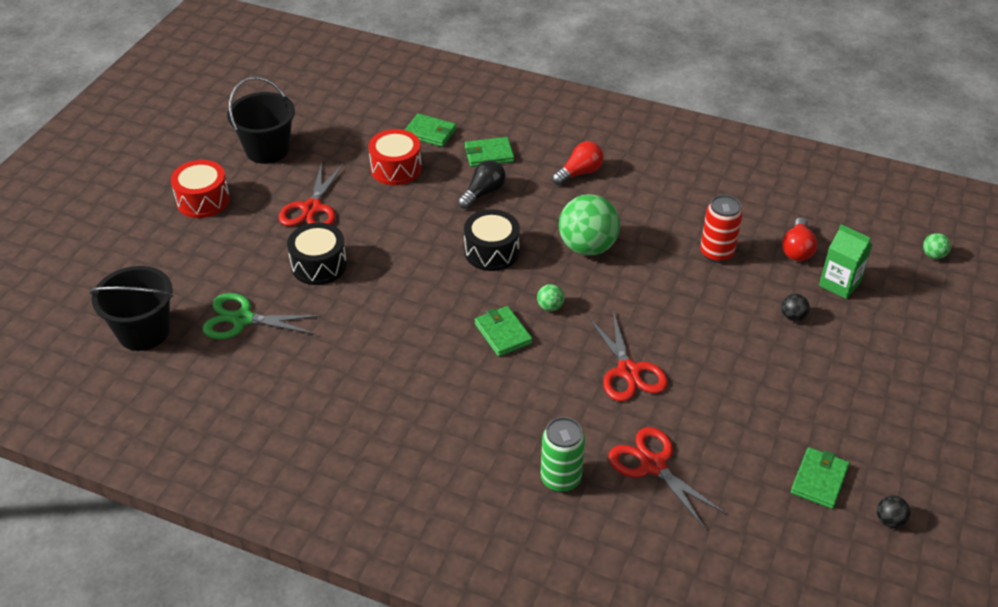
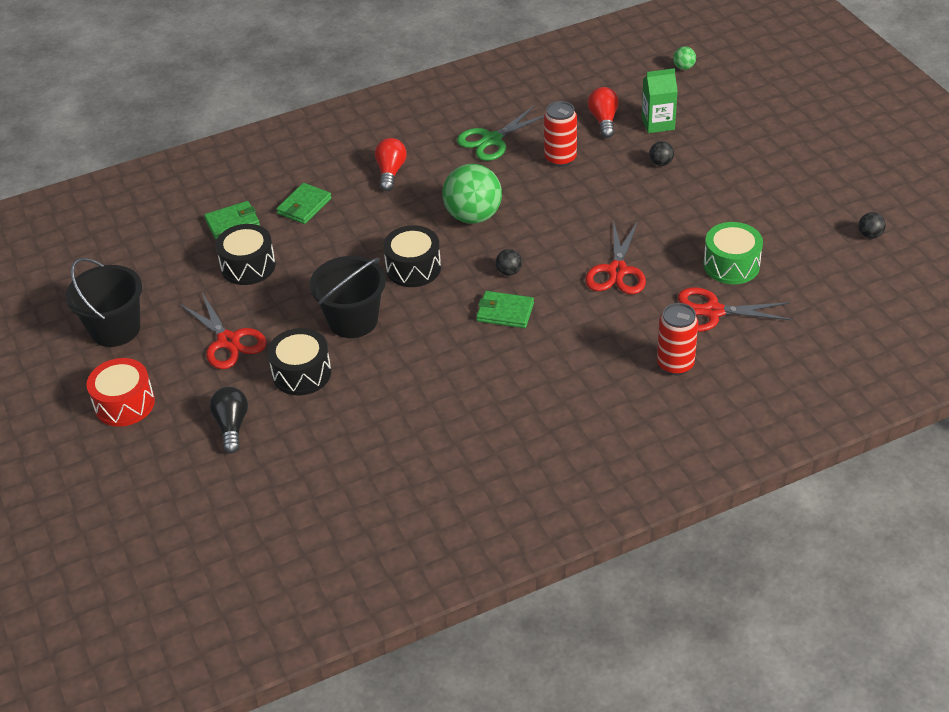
camera: 45 degrees left, 0 degrees up
(144, 332) = (241, 525): black bucket -> black bucket (353, 320)
(242, 319) = (305, 453): green scissors -> green scissors (492, 140)
(396, 168) = (248, 266): red drum -> black drum
(483, 193) = (343, 235): black light bulb -> black light bulb (232, 426)
(550, 307) = (509, 272): green ball -> black ball
(560, 479) = (675, 364): green can -> red can
(628, 371) = (617, 271): red scissors -> red scissors turned 75 degrees clockwise
(725, 442) = (731, 265): none -> green drum
(797, 249) = (603, 120): red light bulb -> red light bulb turned 150 degrees counterclockwise
(819, 480) = (807, 244): green wallet -> none

